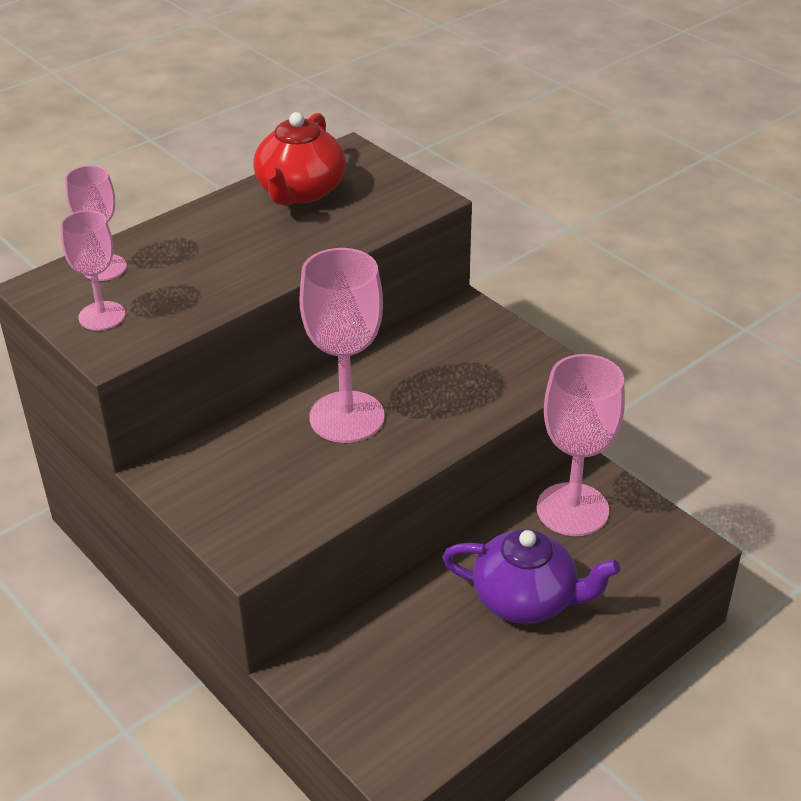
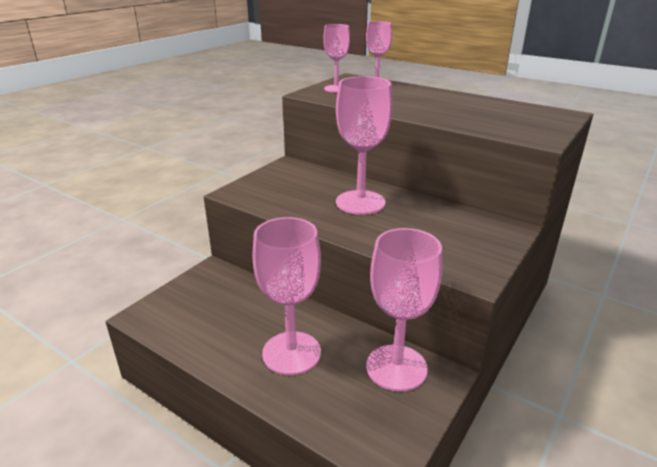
camera: 75 degrees right, 10 degrees down
(300, 191) = (499, 108): red teapot -> none
(526, 599) = (291, 353): purple teapot -> pink goblet

